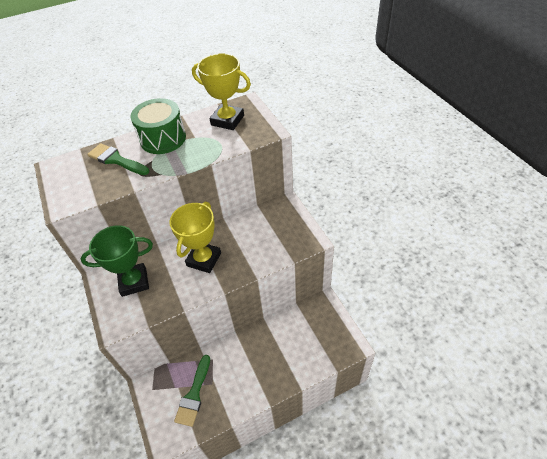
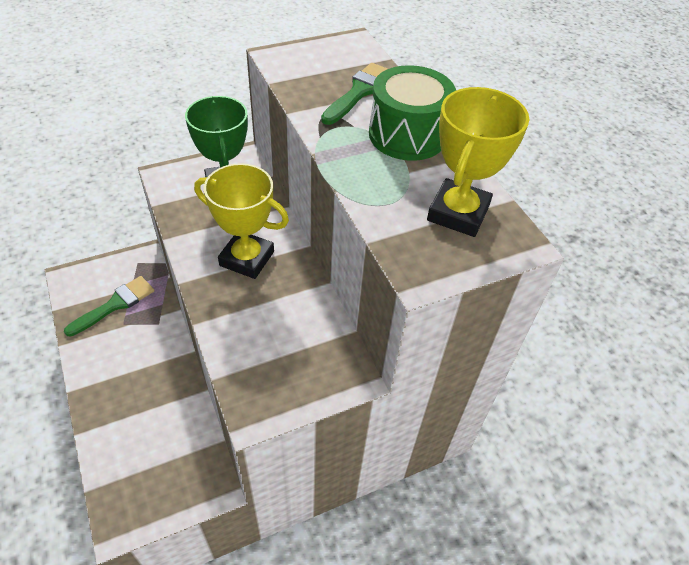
camera: 85 degrees right, 0 degrees up
(194, 394) = (115, 304): green brush -> green brush turned 120 degrees clockwise

